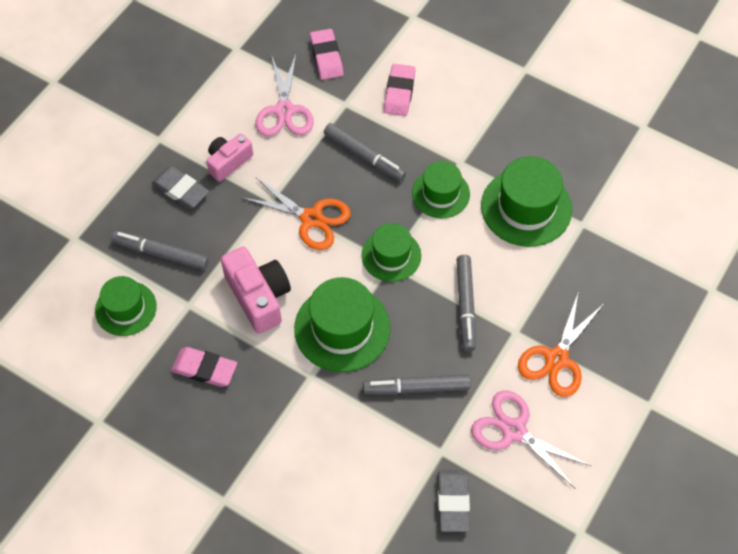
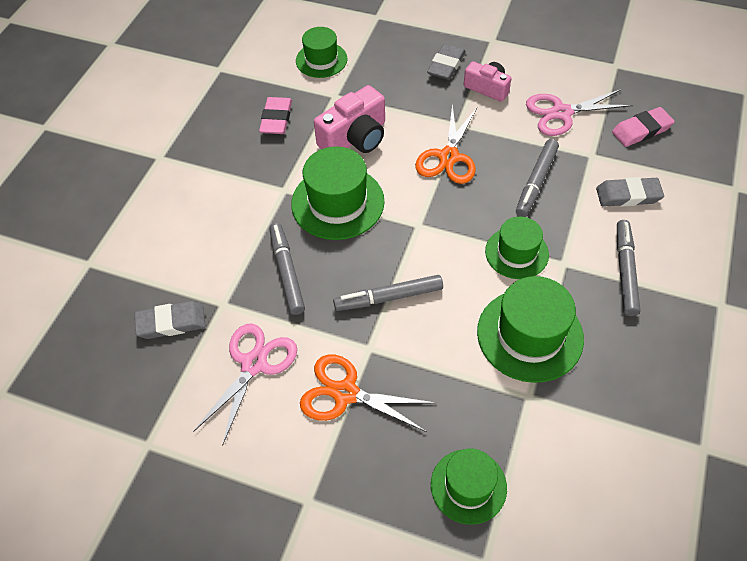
camera: 80 degrees right, 5 degrees down
(161, 253) = (379, 68): grey marker -> grey marker (625, 271)
(391, 255) = (428, 225): green hat -> green hat (468, 486)
(399, 92) = (628, 195): pink eraser -> grey eraser

